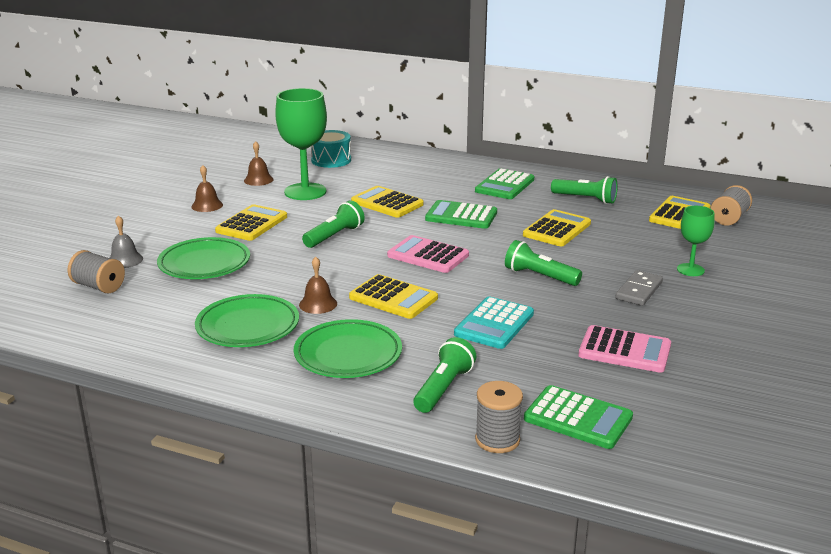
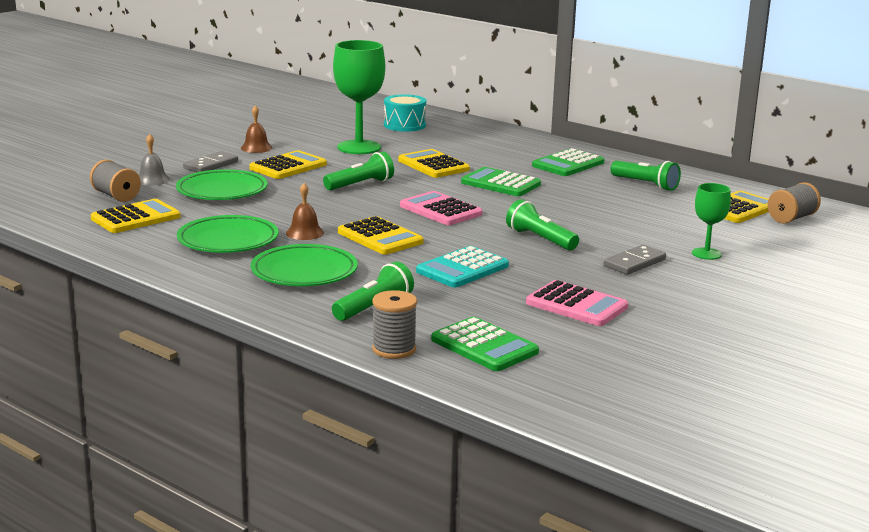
camera: 15 degrees right, 5 degrees down
(174, 233) = (211, 165): none -> grey domino
(258, 180) = (320, 133): brown bell -> none
(557, 229) = (592, 205): yellow calculator -> yellow calculator (136, 218)

